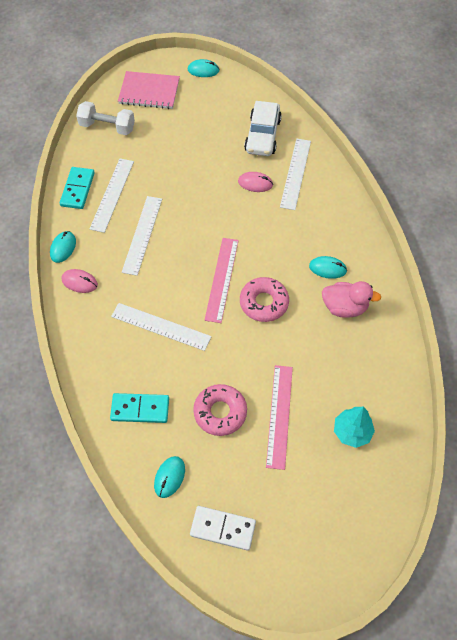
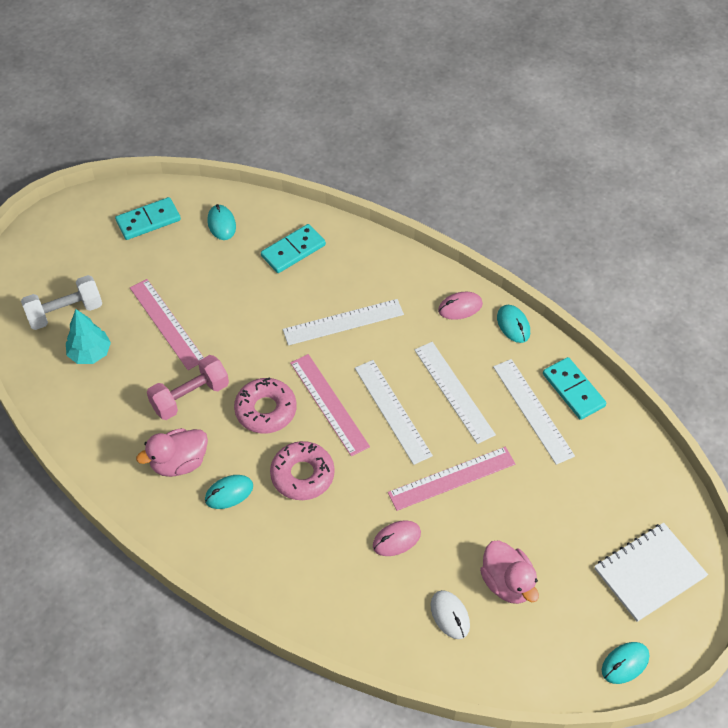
camera: 140 degrees right, 5 degrees down
(107, 127) = (636, 485): white dumbbell -> white dumbbell (65, 312)
(149, 92) = (649, 573): pink notebook -> white notebook
(195, 192) = (452, 478): none -> pink ruler
(220, 130) = (507, 583): none -> pink duck
(220, 412) = (222, 292): pink donut -> pink donut (302, 475)
(223, 529) = (148, 220): white domino -> turquoise domino
(263, 135) = (450, 615): white car -> white mouse
(295, 173) = (362, 589): white ruler -> white ruler (392, 411)
(305, 347) = (190, 396): none -> pink dumbbell

